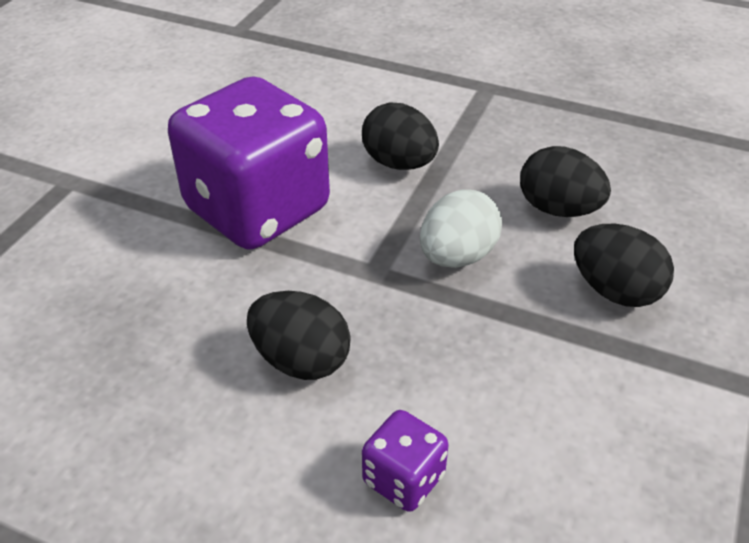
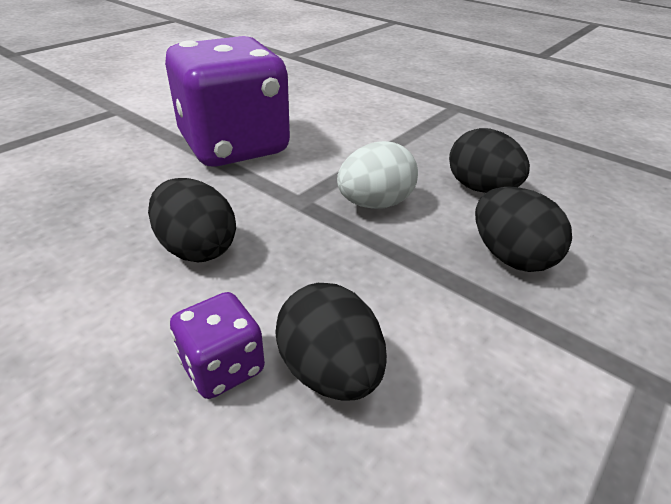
camera: 15 degrees right, 5 degrees down
(399, 163) = (360, 138): black egg -> black egg (330, 371)

